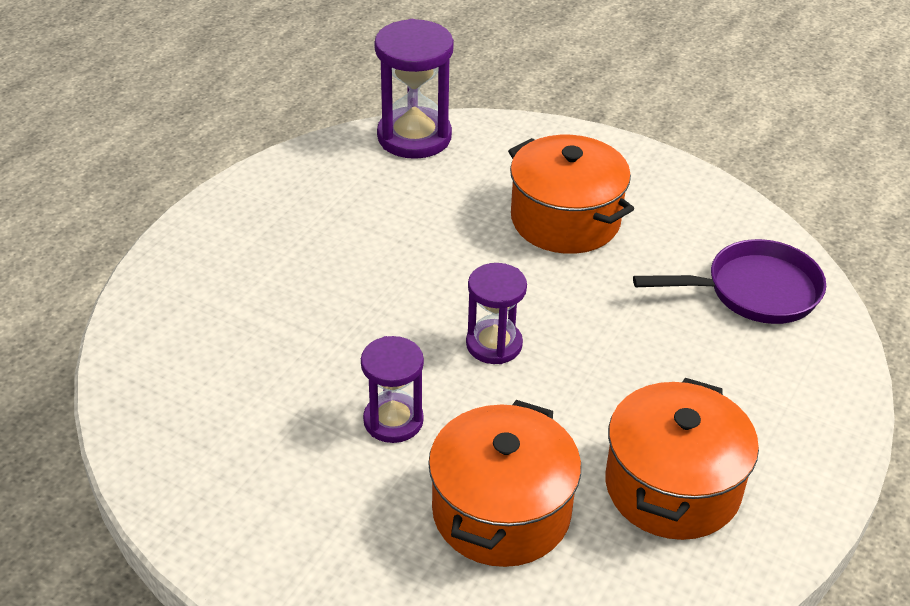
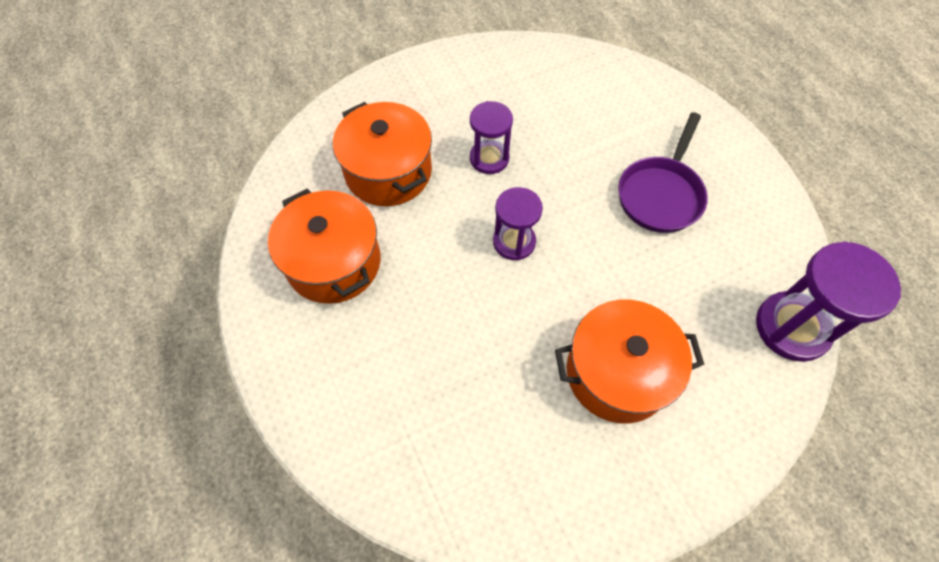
camera: 125 degrees right, 20 degrees up
(754, 291) = (446, 456): purple pan -> purple pan (660, 194)

